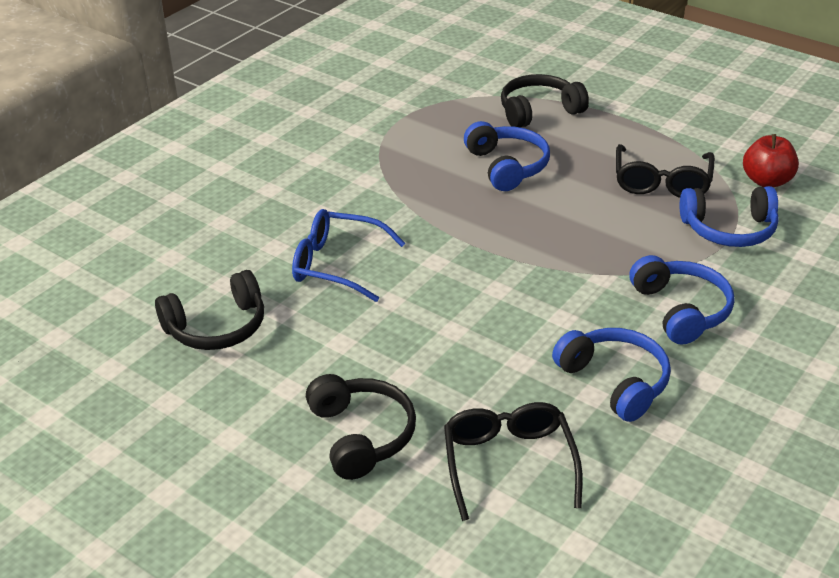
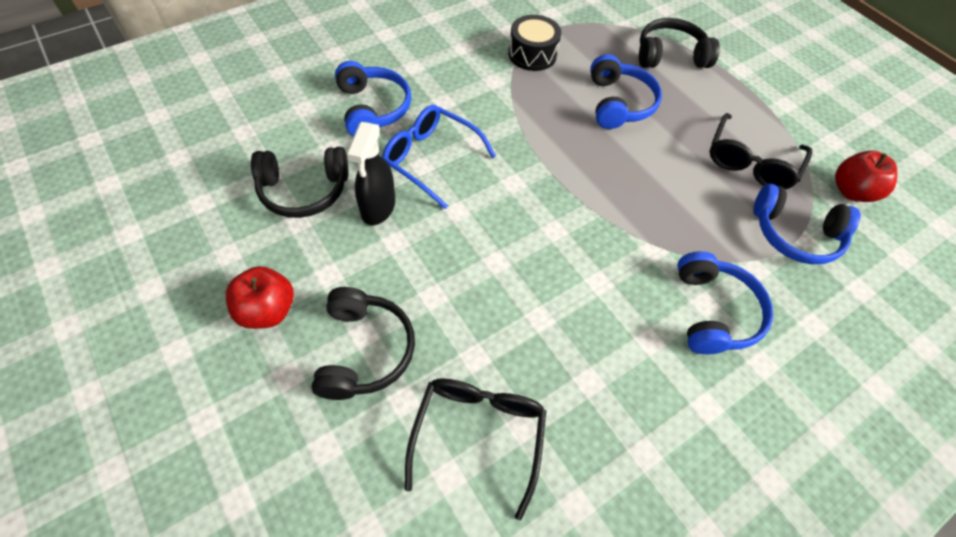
camera: 15 degrees right, 20 degrees up
(242, 433) = (268, 310): none -> red apple
(305, 320) = (378, 207): none -> black spray bottle
(393, 146) = (532, 54): none -> black drum
(615, 381) = (617, 374): blue headphones -> blue headphones (373, 108)

